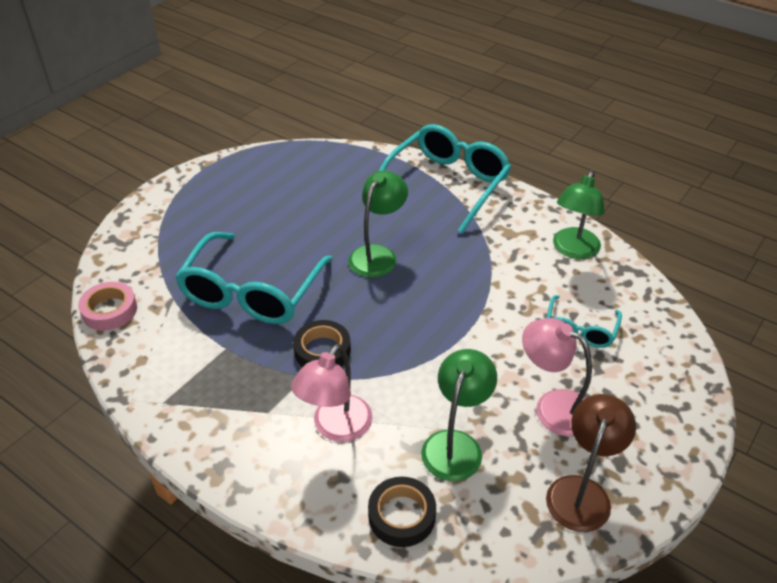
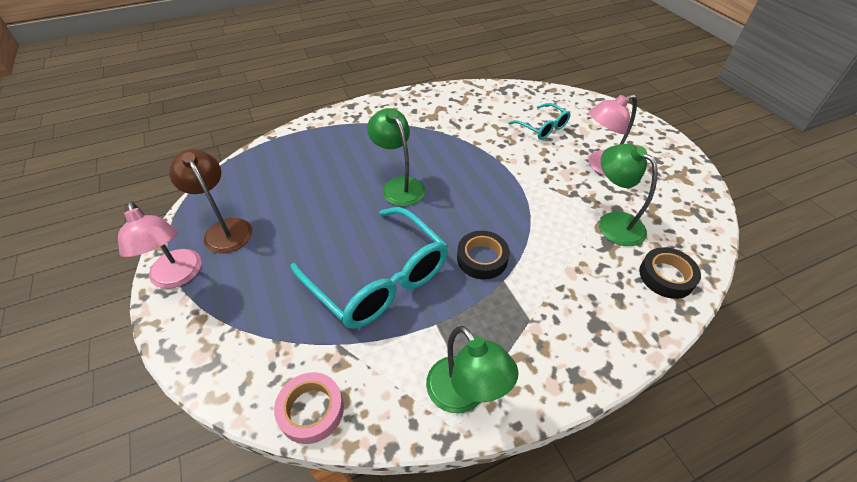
camera: 60 degrees left, 5 degrees up
(336, 428) = (568, 281): pink lamp -> pink lamp (178, 277)
(447, 184) = (355, 121): turquoise glasses -> none
(573, 250) = (471, 99): green lamp -> green lamp (464, 395)
(581, 492) = (673, 184): brown lamp -> brown lamp (225, 229)

